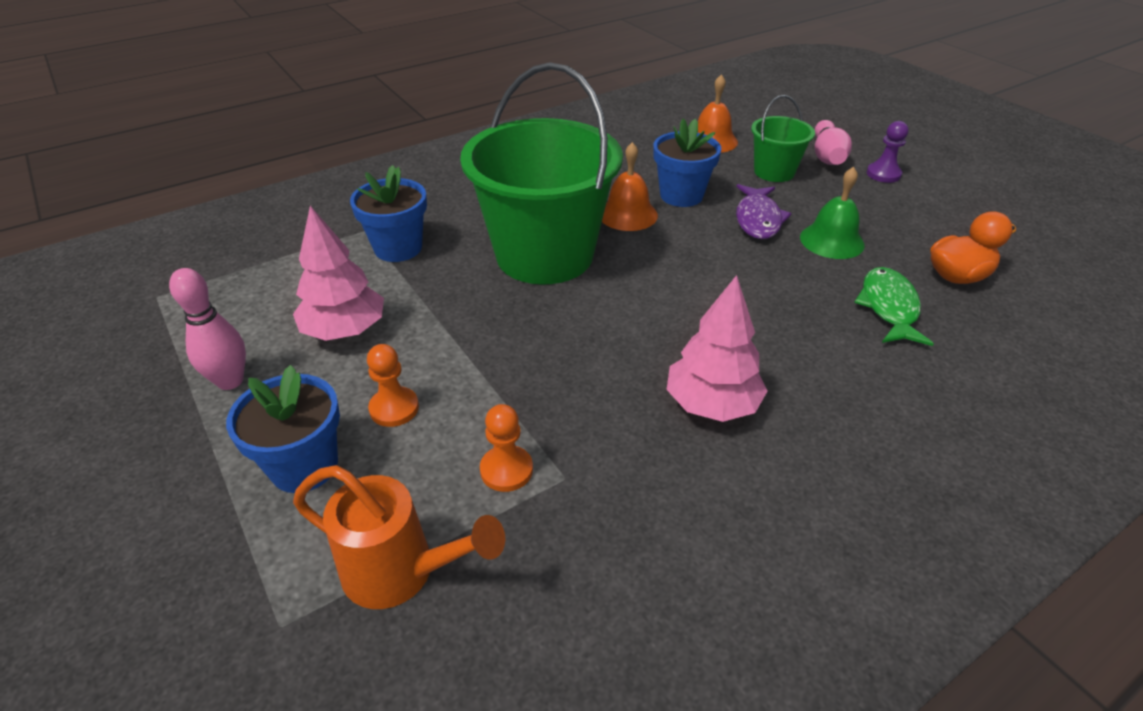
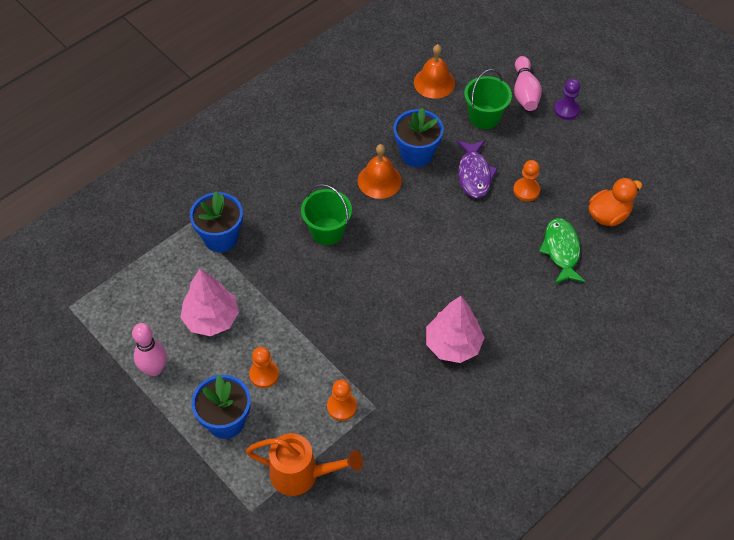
camera: 10 degrees left, 15 degrees up
(544, 255) = (327, 231): green bucket -> green bucket, size x0.48
(832, 241) = (526, 190): green bell -> orange pawn

